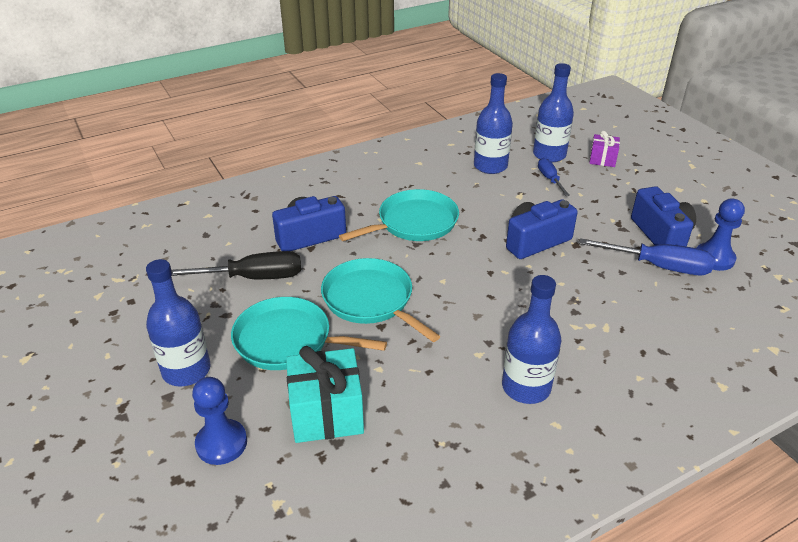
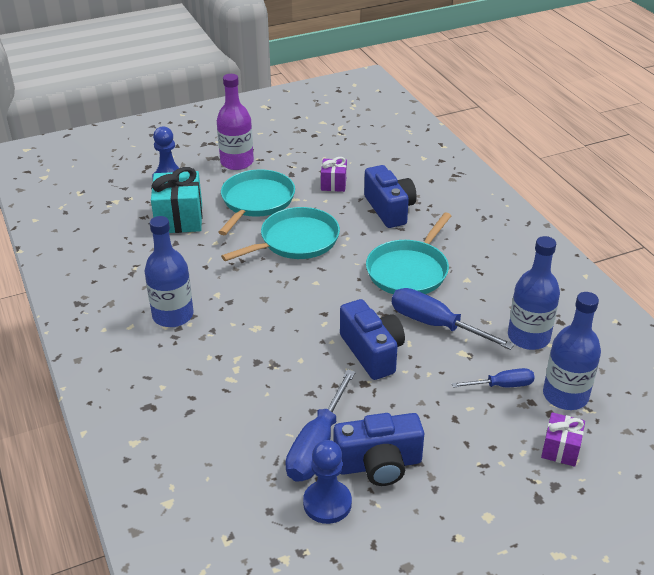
camera: 95 degrees right, 0 degrees up
(186, 370) = (237, 162): blue bottle -> purple bottle
(254, 277) = (333, 184): black screwdriver -> purple gift
(414, 223) = (409, 270): turquoise pan -> turquoise pan turned 60 degrees clockwise
(488, 209) = (434, 324): none -> blue screwdriver

